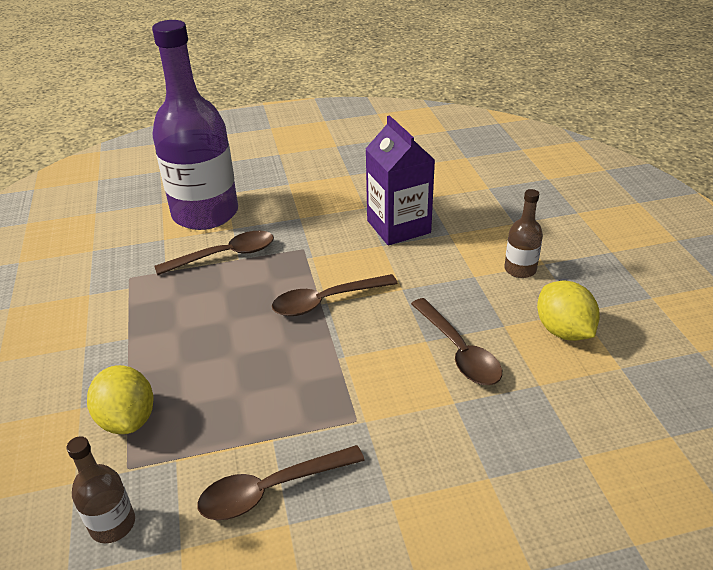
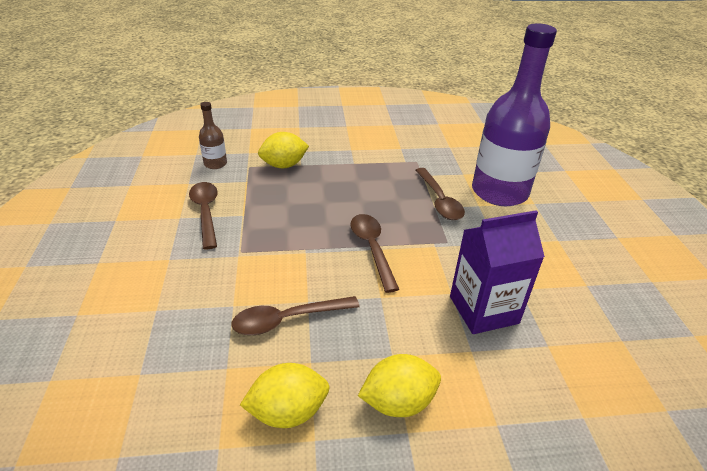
camera: 95 degrees right, 0 degrees up
(520, 269) = (398, 402): brown bottle -> yellow lemon

